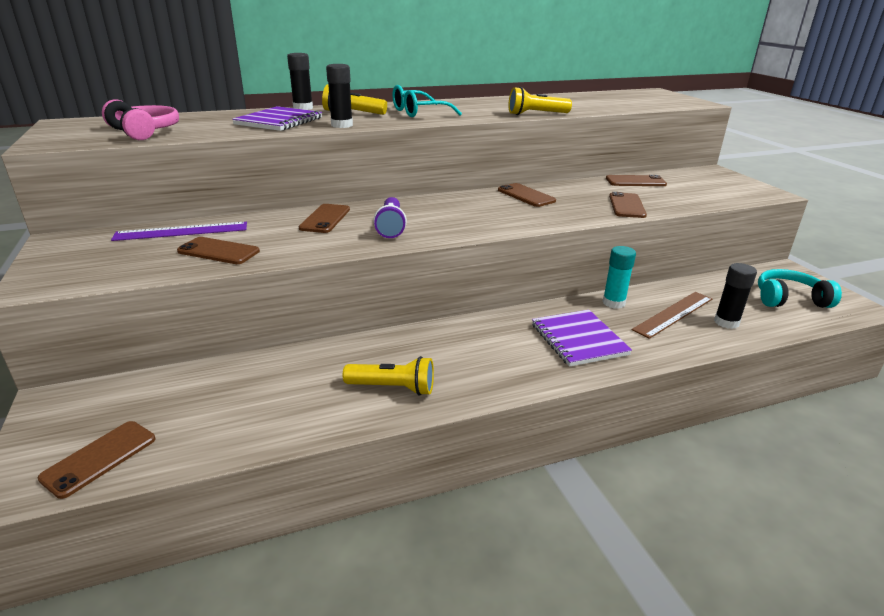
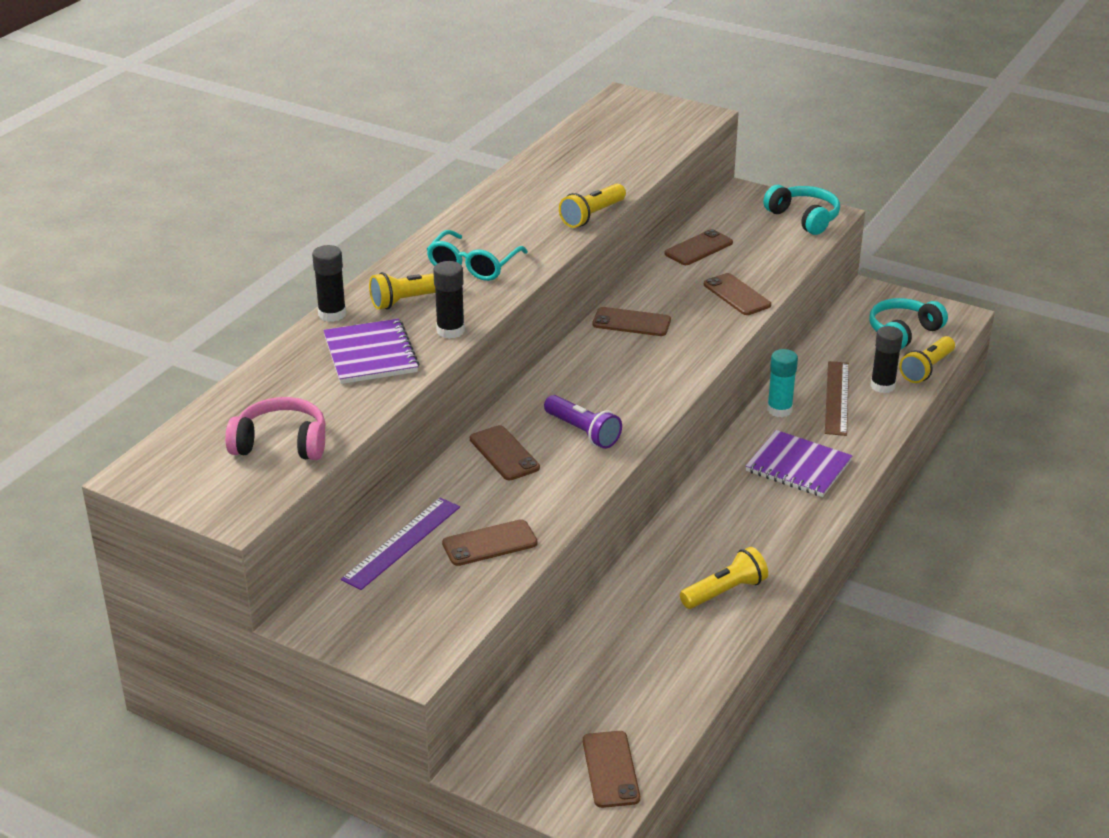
camera: 40 degrees left, 5 degrees up
(745, 190) = (804, 218): none -> turquoise headphones
(785, 327) = (926, 369): none -> yellow flashlight

